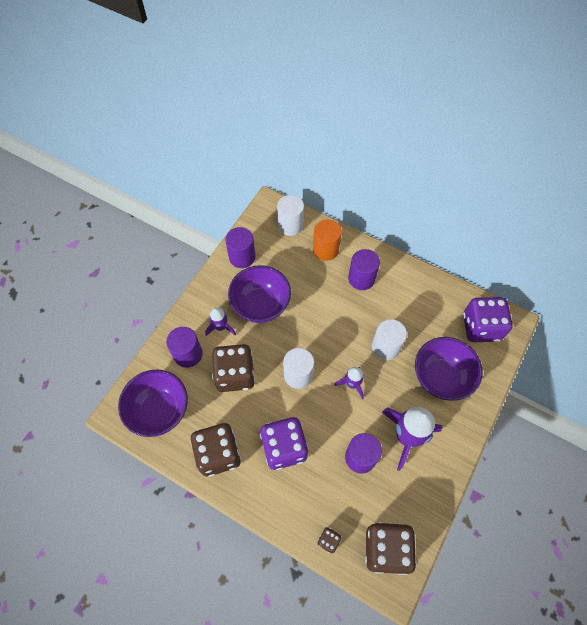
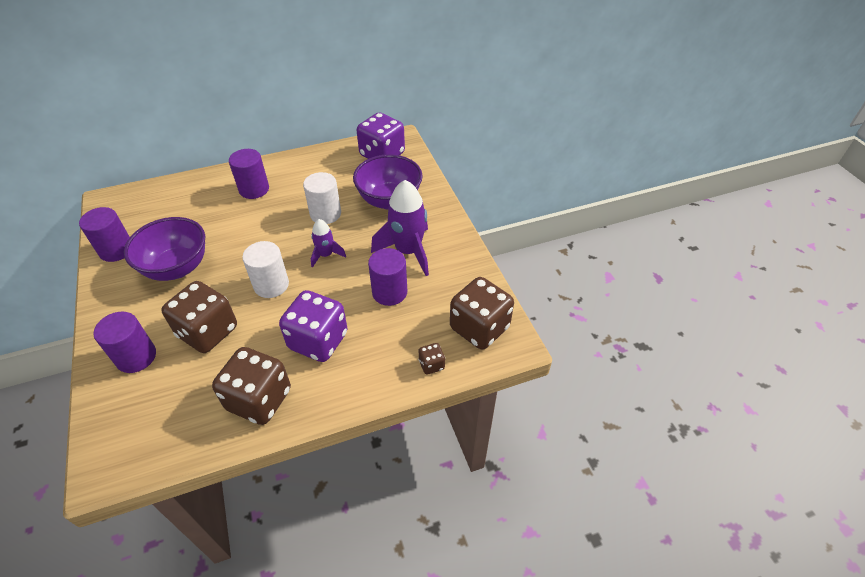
camera: 50 degrees left, 15 degrees down
(160, 410) = (153, 424): purple bowl -> none
(221, 327) = (151, 311): purple rocket -> none
(290, 225) = (144, 199): white cylinder -> none
(325, 249) = (199, 193): orange cylinder -> none

